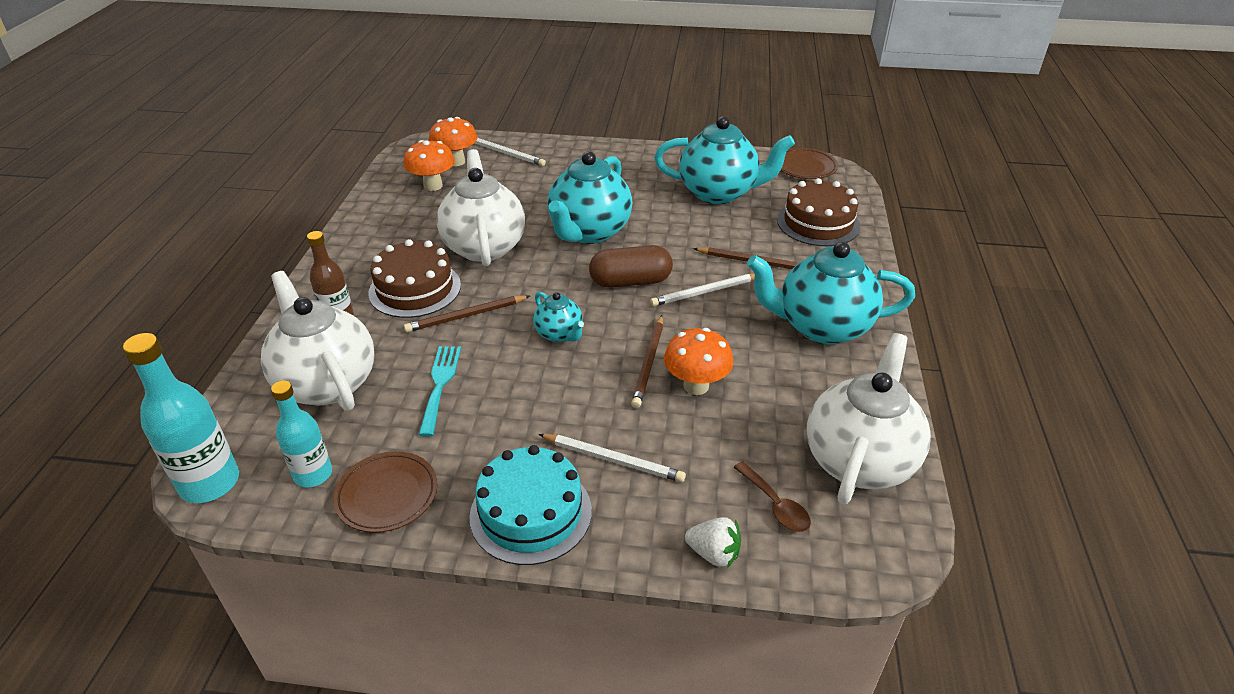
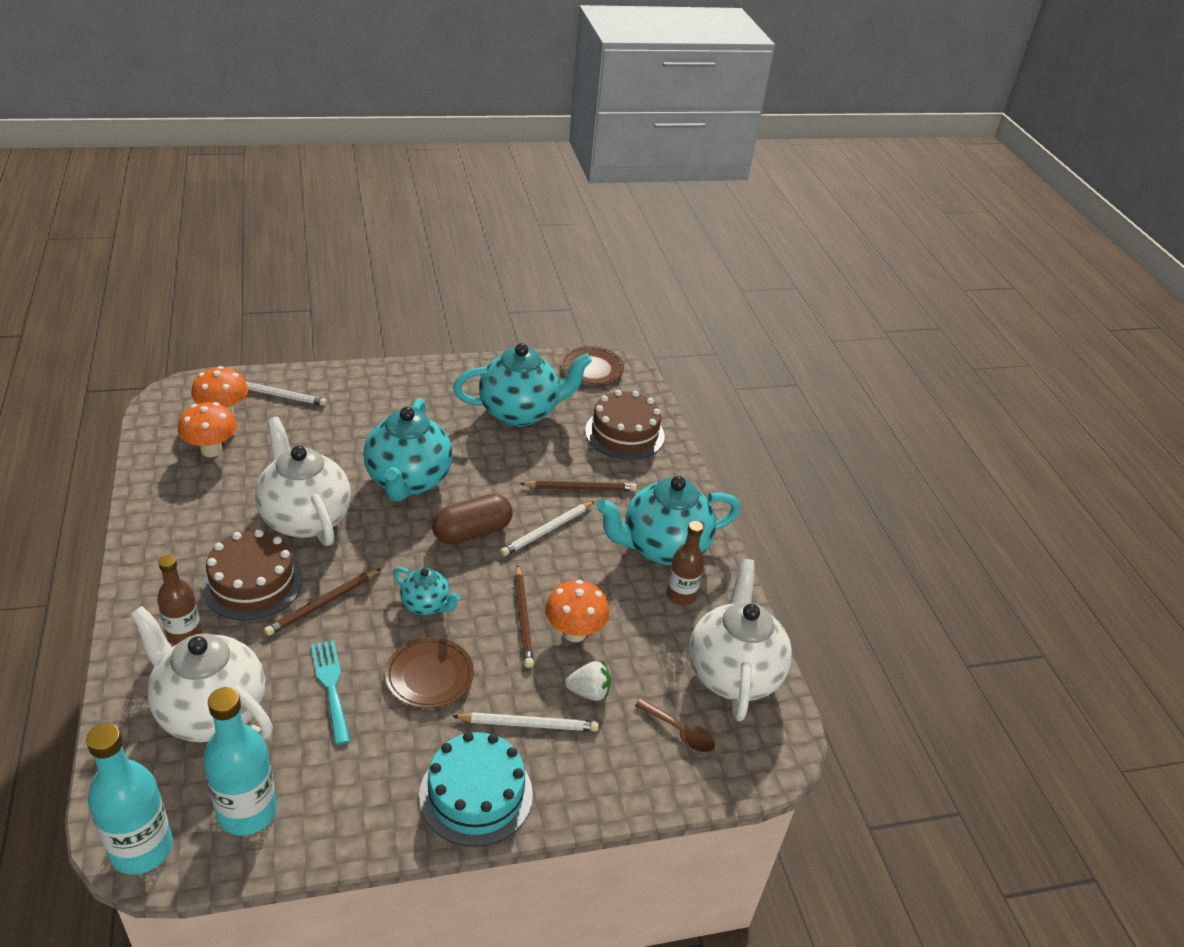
camera: 25 degrees left, 0 degrees up
(313, 474) = (247, 812): turquoise bottle -> turquoise bottle, size x1.51
(387, 495) = (333, 813): brown plate -> brown plate (429, 676)
(713, 553) = (645, 789): white strawberry -> white strawberry (589, 692)
(825, 374) = (681, 595): none -> brown bottle

